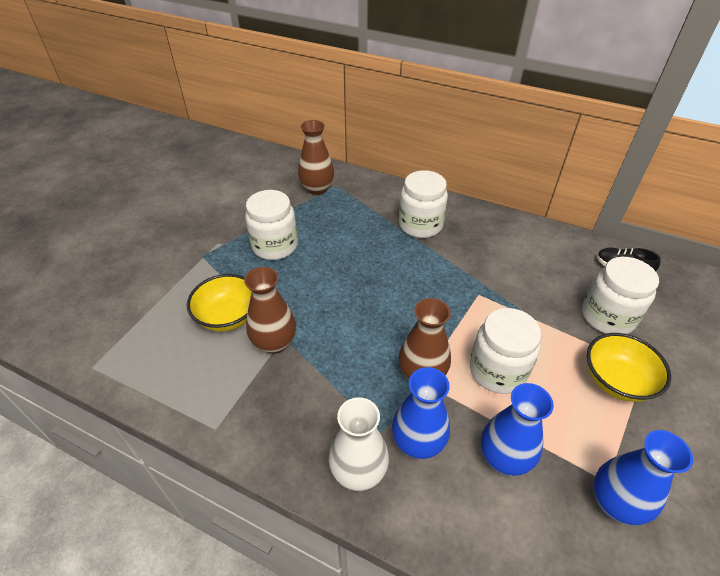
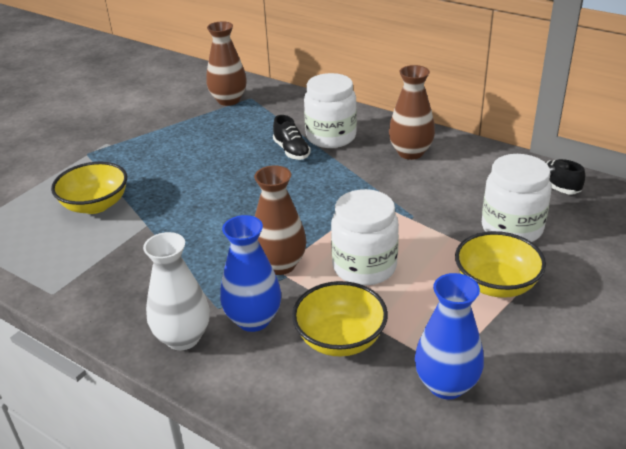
camera: 10 degrees right, 10 degrees down
(274, 343) = (135, 229): brown vase -> brown vase (410, 153)
(275, 246) = (165, 148): white jar -> none
(391, 242) = (291, 151): none -> black shoe
(504, 458) = (340, 339): blue vase -> yellow bowl

